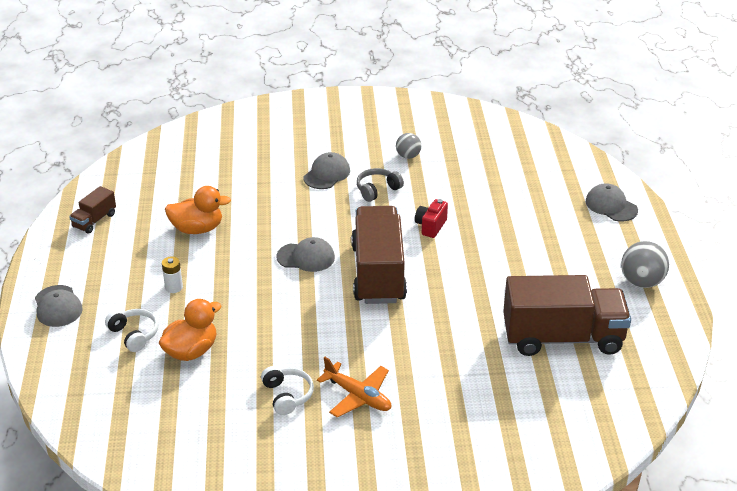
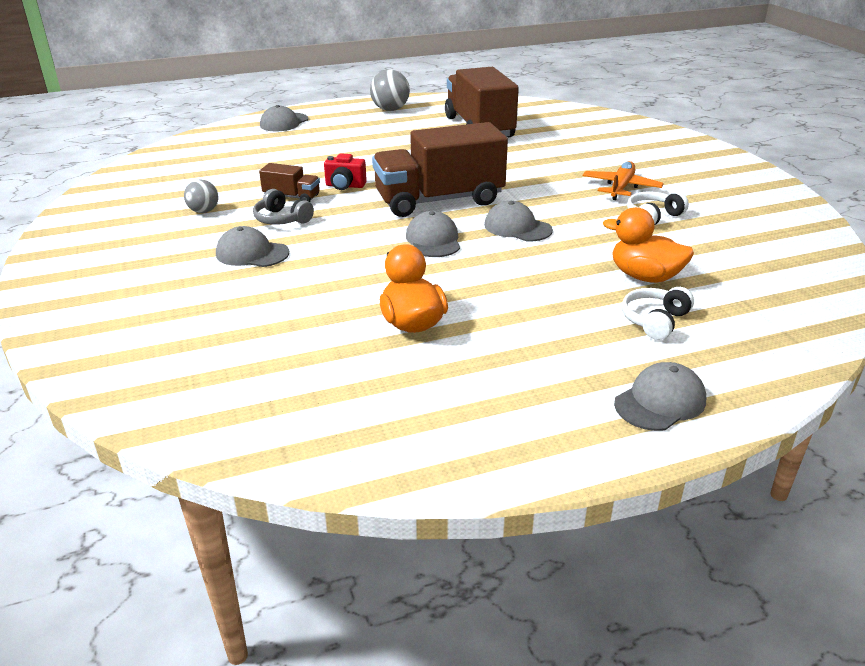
camera: 105 degrees left, 5 degrees down
(94, 220) = (434, 430): brown truck -> brown truck (292, 197)
(174, 287) = (546, 313): white battery -> none
(306, 306) = (517, 227): none -> grey cap

